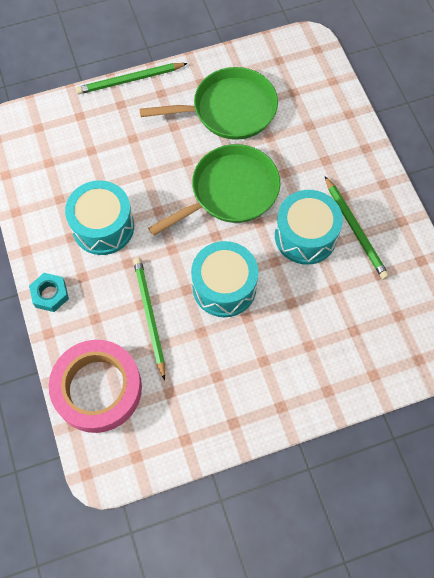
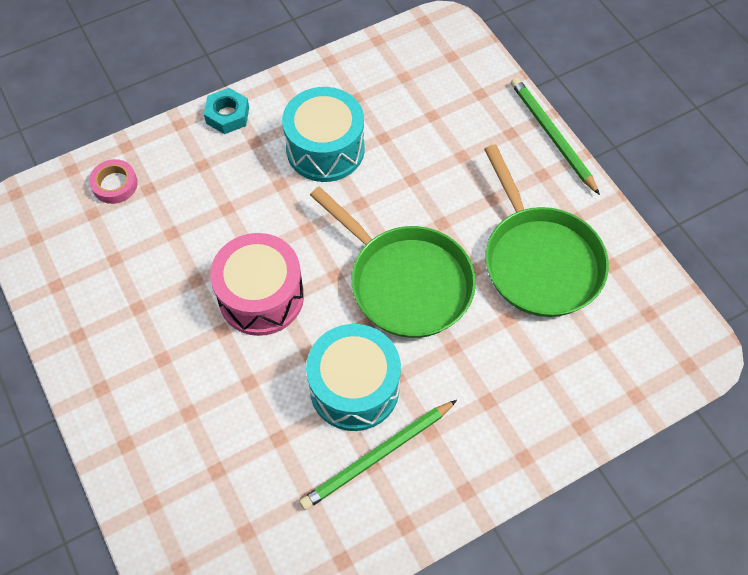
camera: 80 degrees right, 5 degrees down
(97, 388) = (115, 184): pink tape -> pink tape, size x0.43
(149, 316) = (211, 220): green pencil -> none
(224, 287) = (261, 296): turquoise drum -> pink drum

